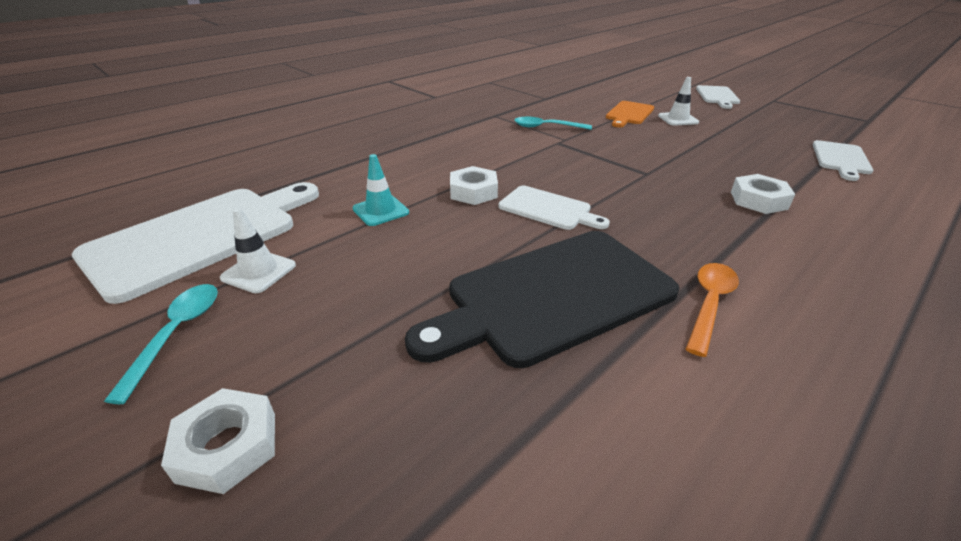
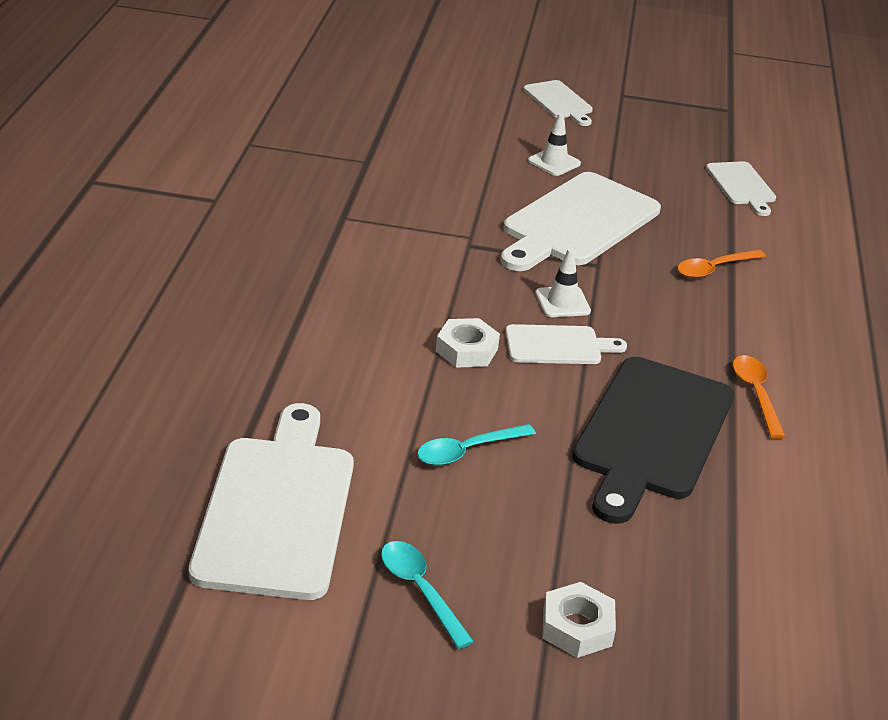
camera: 40 degrees left, 0 degrees up
(259, 272) = (396, 516): white traffic cone -> white traffic cone (562, 302)
(380, 211) = (409, 408): turquoise traffic cone -> none
(546, 127) = (428, 221): turquoise spoon -> turquoise spoon (467, 451)
(629, 114) = (494, 167): orange cutting board -> none
(658, 149) = (577, 223): none -> white cutting board
(758, 200) = (714, 269): white nut -> orange spoon

